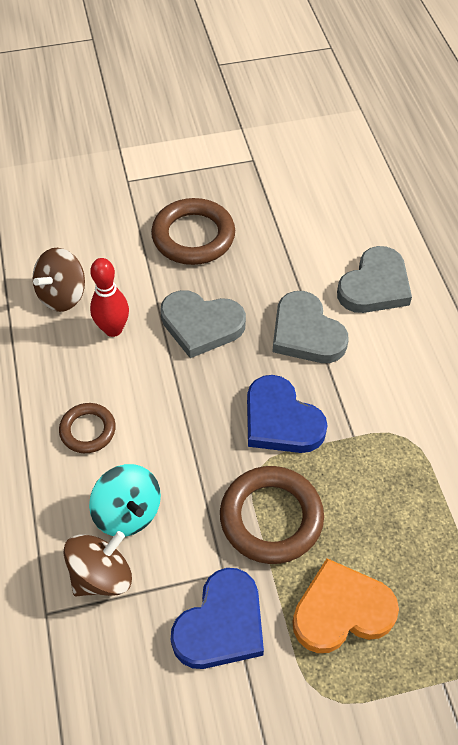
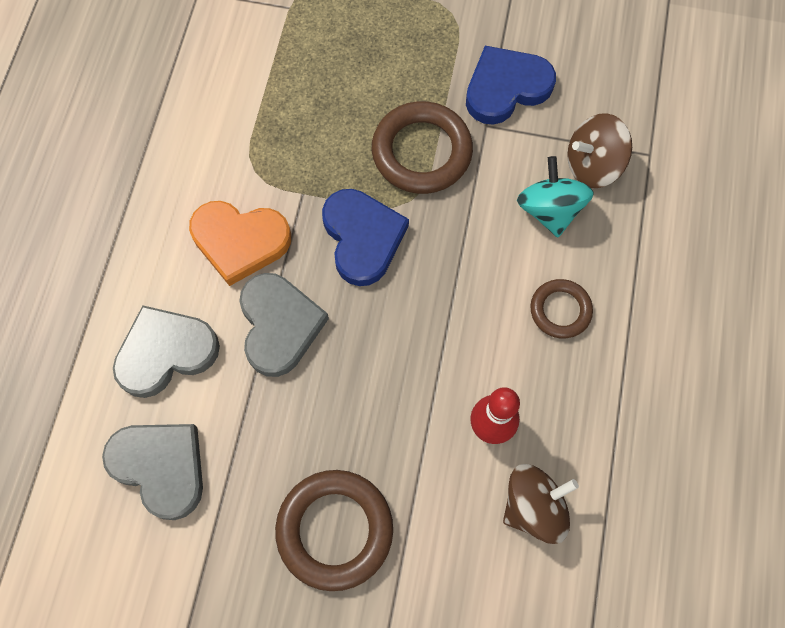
camera: 155 degrees left, 15 degrees up
(201, 325) = (388, 387): grey heart -> grey heart (160, 467)
(341, 610) = (404, 59): orange heart -> orange heart (240, 241)

